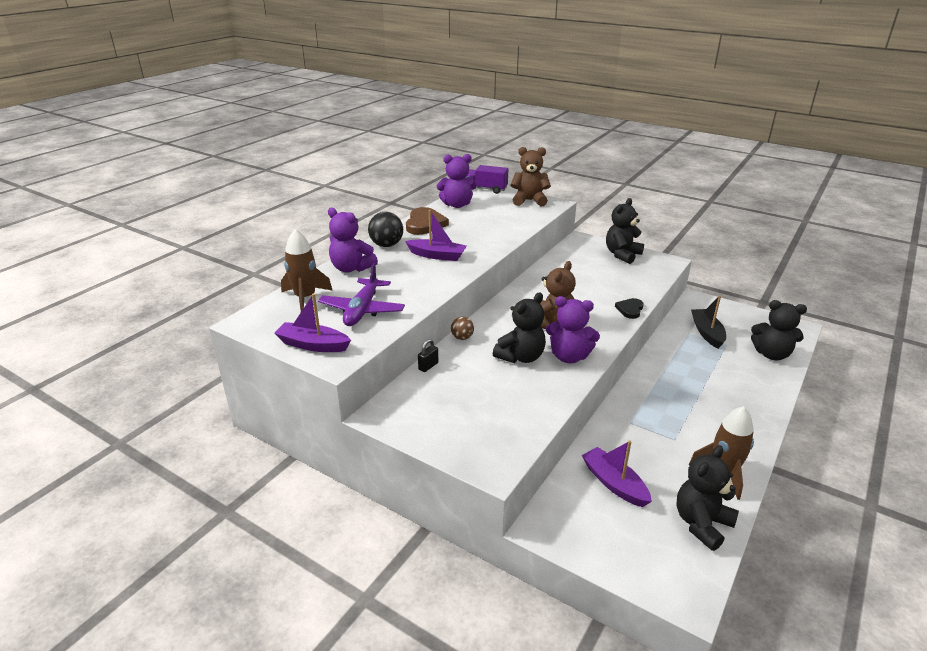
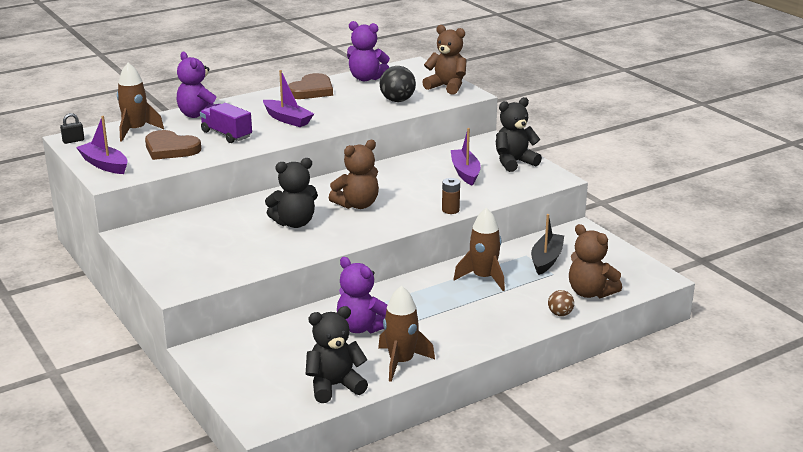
camera: 25 degrees right, 5 degrees down
(362, 310) = (170, 149): purple plane -> brown heart
(386, 245) = (253, 102): black ball -> black ball (397, 100)
(428, 366) = (207, 211): black padlock -> black padlock (73, 141)
(462, 338) = (261, 198): brown ball -> brown ball (560, 314)
(485, 189) = (416, 68): purple truck -> purple truck (226, 134)
(569, 356) = (338, 232): purple teddy bear -> purple teddy bear (362, 327)
(614, 483) = (295, 342): purple boat -> purple boat (465, 172)
(630, 309) = (450, 210): black heart -> brown battery
(684, 363) = (483, 278): none -> brown rocket
(771, 354) = (590, 292): black teddy bear -> brown teddy bear

